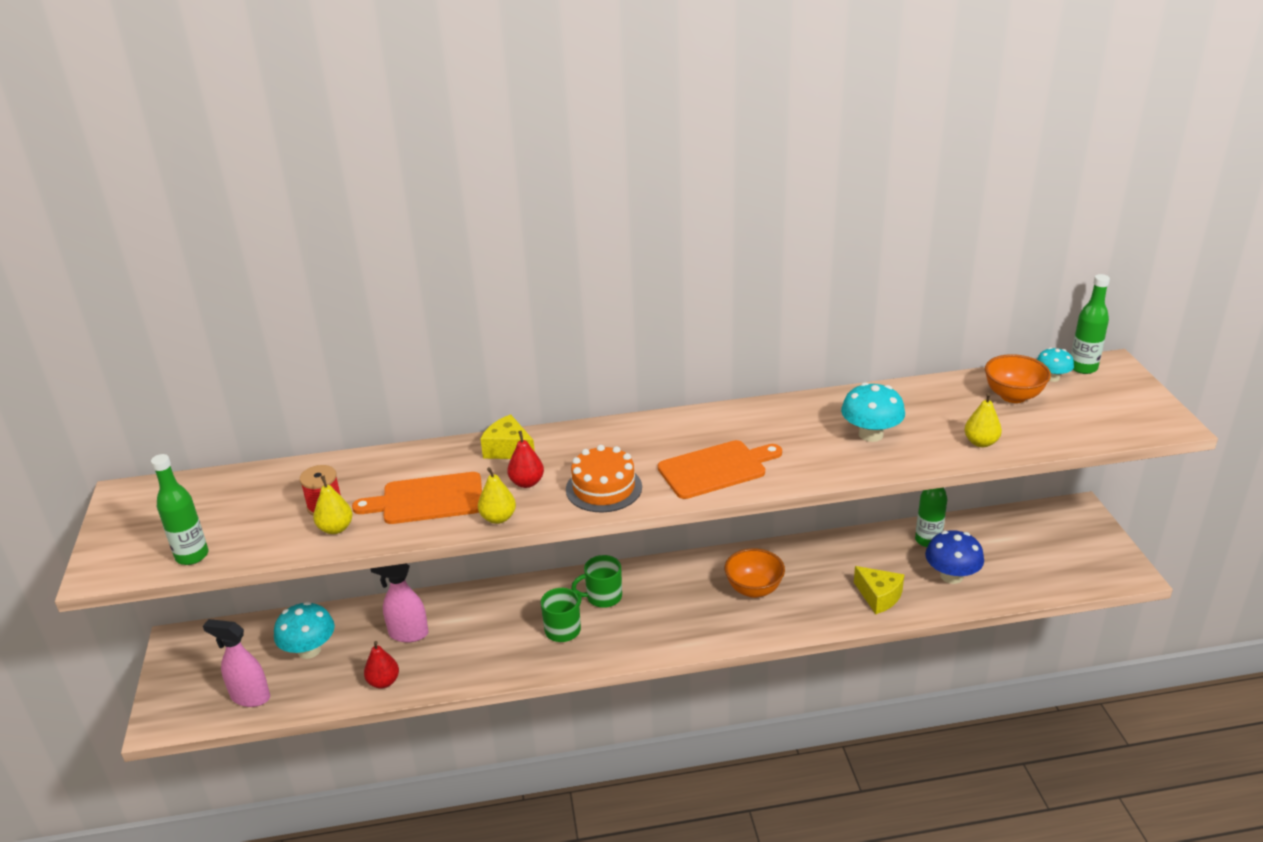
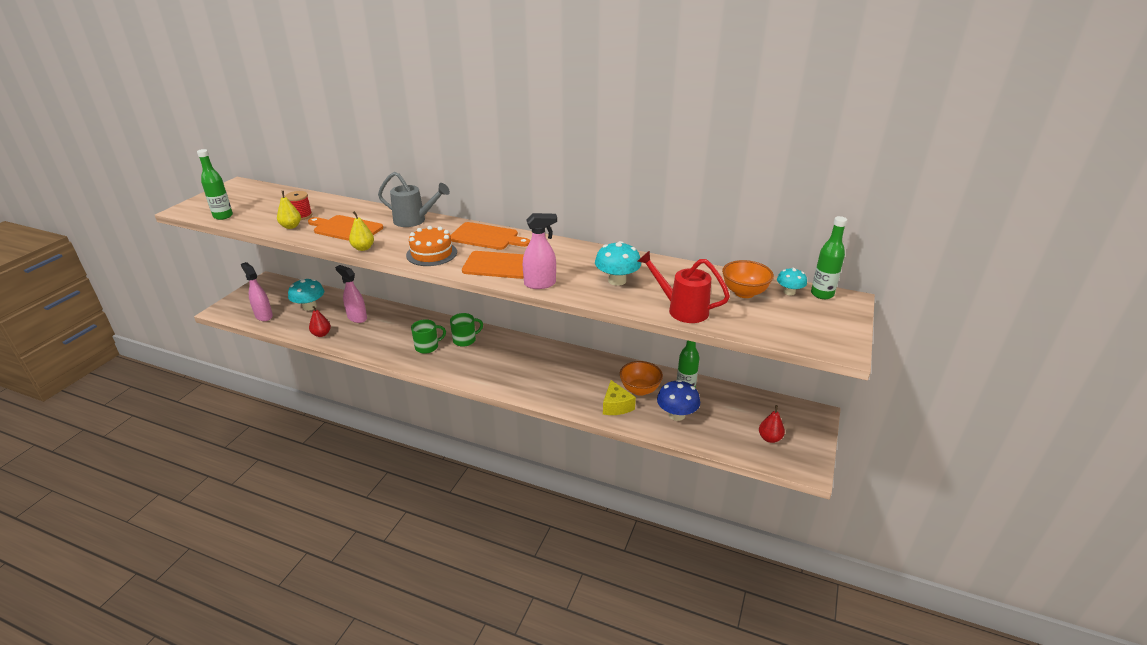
camera: 30 degrees right, 0 degrees up
(508, 449) = (414, 221): yellow cheese -> grey watering can
(527, 482) = (400, 238): red pear -> red pear (769, 438)
(603, 597) = (465, 340): green mug -> green mug turned 135 degrees clockwise
(640, 436) = (486, 237): none -> orange cutting board
(754, 589) = (548, 370): orange bowl -> orange bowl (640, 390)
(794, 474) = (540, 284): none -> pink spray bottle
(980, 442) = (682, 309): yellow pear -> red watering can

